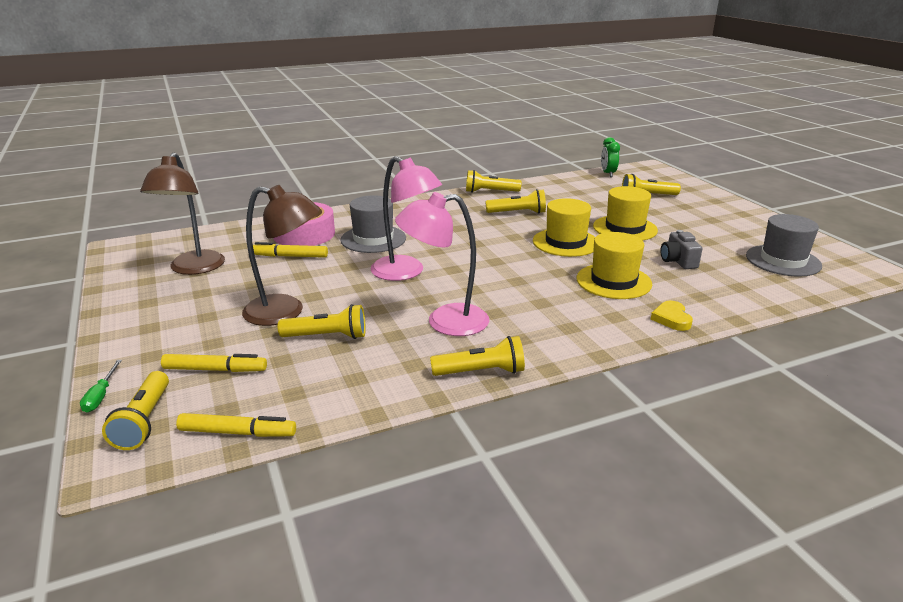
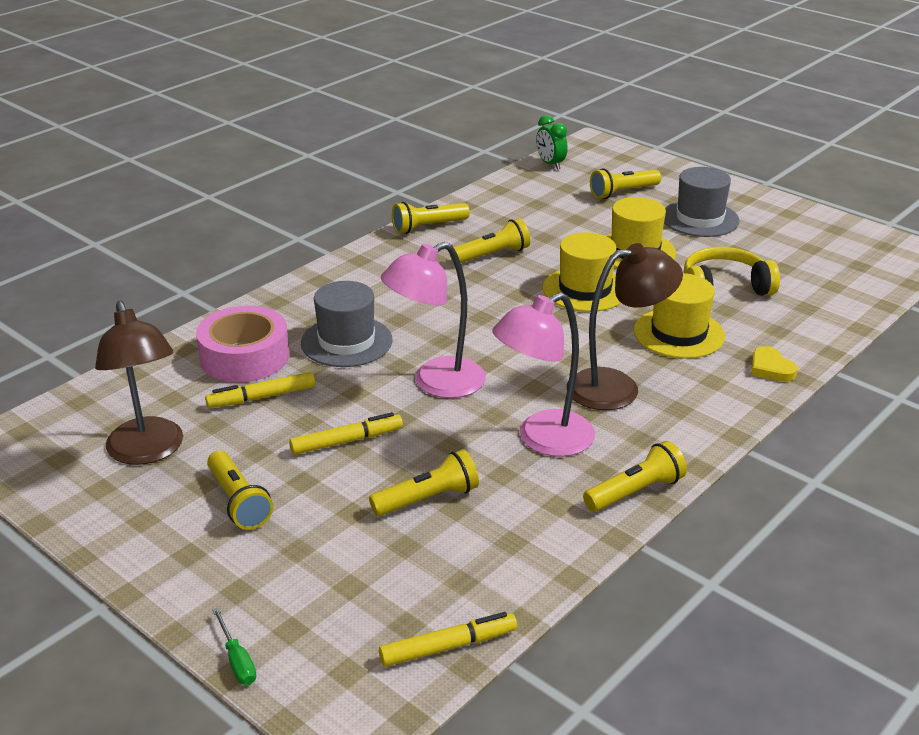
camera: 25 degrees left, 5 degrees up
(144, 421) = (327, 671): yellow flashlight -> yellow flashlight (238, 501)
(215, 369) = (340, 583): yellow marker -> yellow marker (346, 441)
(286, 312) = (343, 480): brown lamp -> brown lamp (617, 387)
(406, 272) = (436, 383): pink lamp -> pink lamp turned 135 degrees clockwise
(678, 261) = (724, 287): grey camera -> yellow headphones
(783, 260) = (826, 260): grey hat -> grey hat (700, 219)

